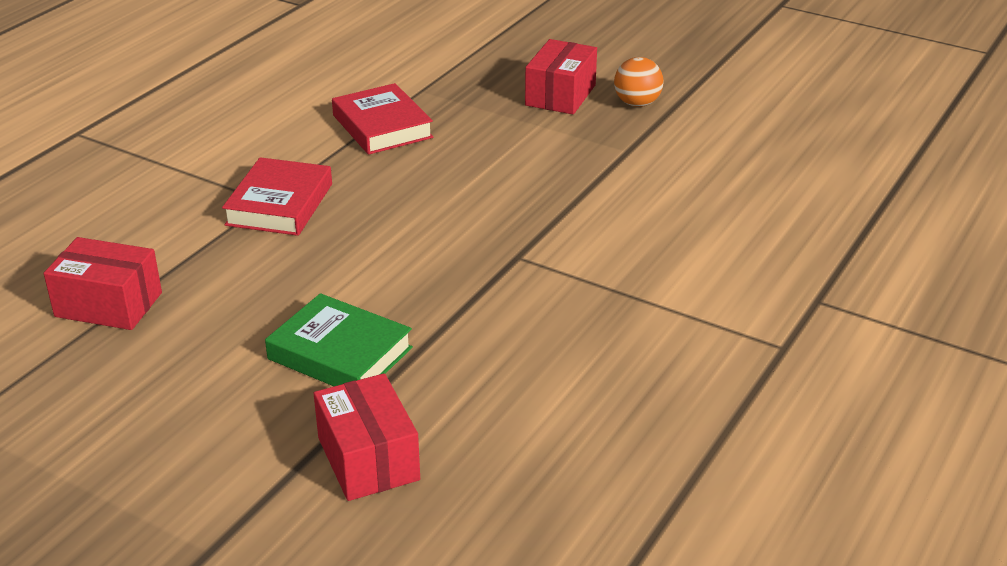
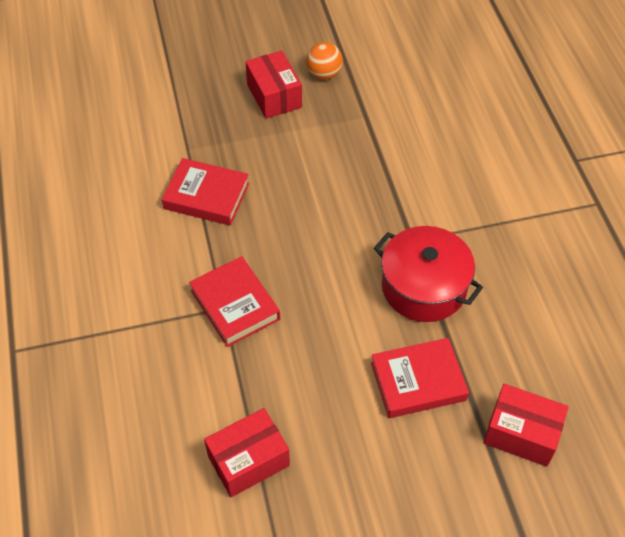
camera: 45 degrees left, 20 degrees up
(340, 353) = (418, 381): green book -> red book
(468, 294) = (424, 287): none -> red pot

